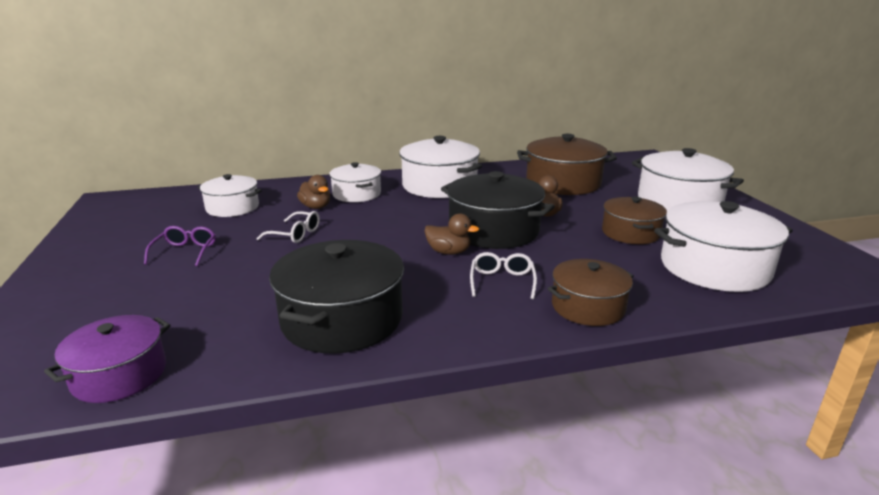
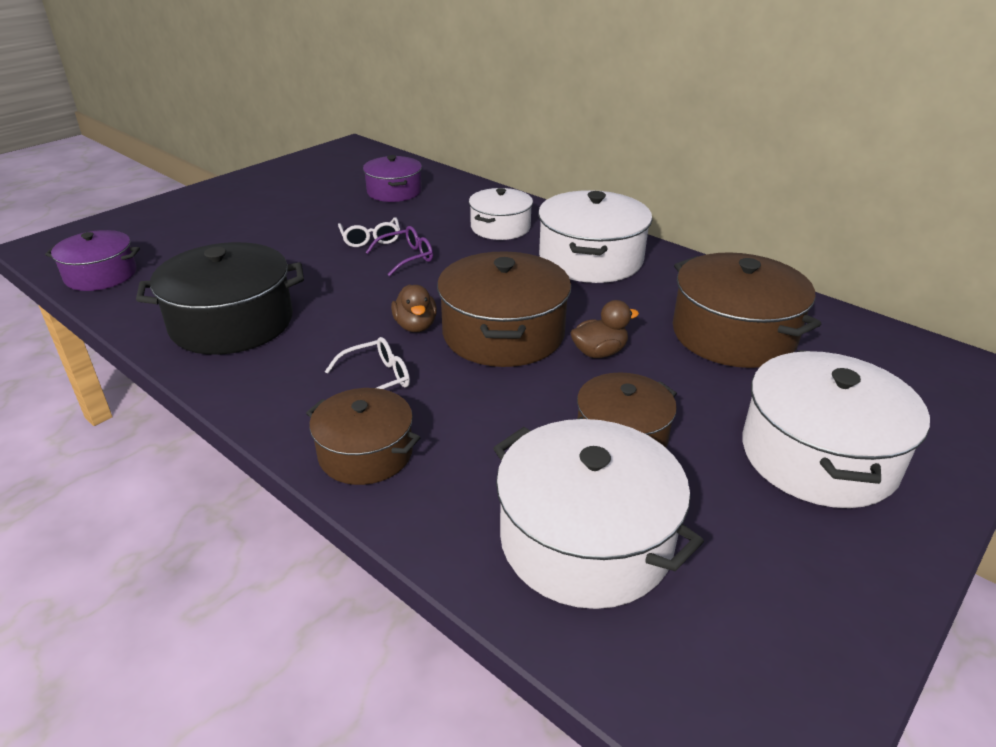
camera: 55 degrees right, 10 degrees up
(185, 252) = (290, 213): purple glasses -> purple glasses (407, 257)
(232, 207) = (394, 192): white pot -> purple pot
(316, 207) = (442, 223): brown duck -> none
(493, 230) = (503, 334): black pot -> brown pot

